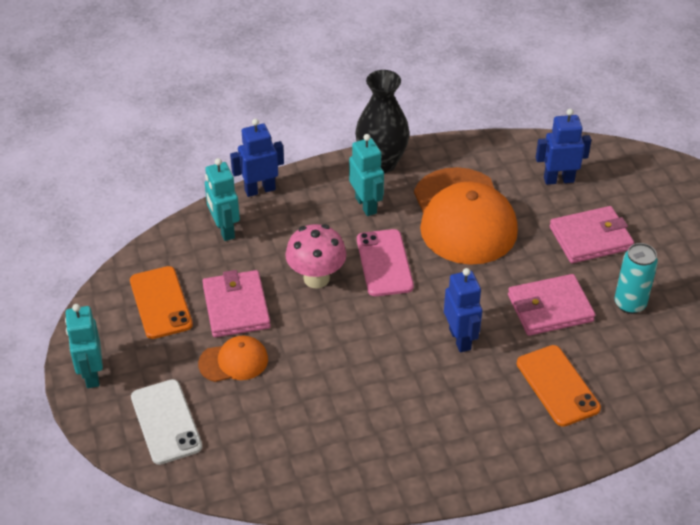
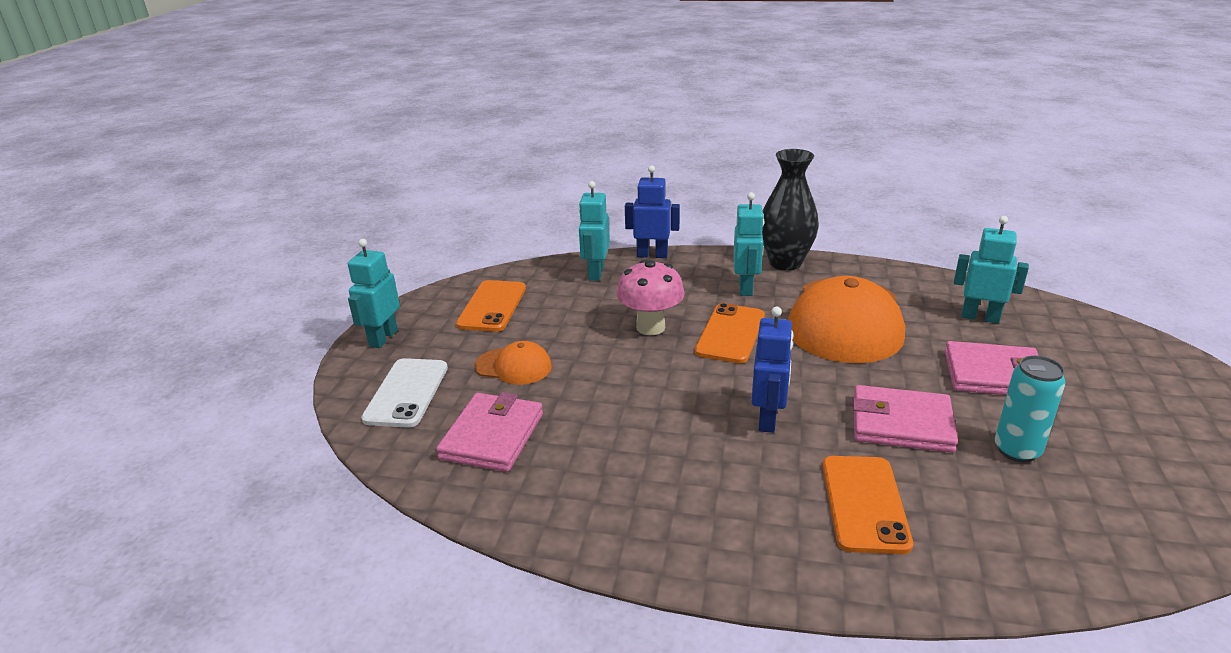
camera: 30 degrees right, 15 degrees down
(236, 307) = (555, 327): pink wallet -> pink wallet (492, 436)
(384, 263) = (730, 334): pink phone -> orange phone
(558, 179) = (980, 317): blue robot -> turquoise robot

